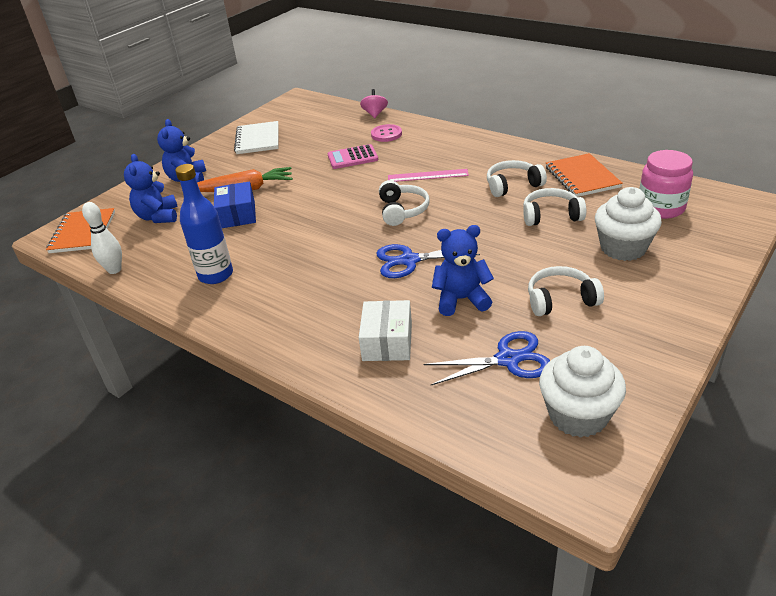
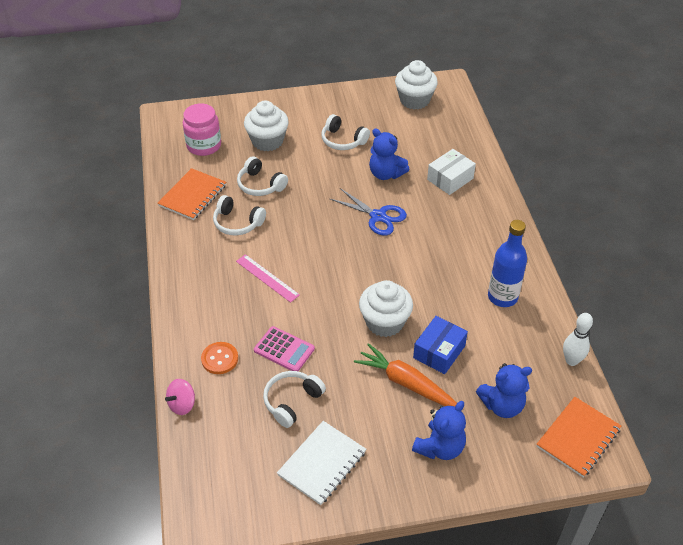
camera: 140 degrees left, 10 degrees up
(158, 217) = (502, 405): blue teddy bear -> blue teddy bear turned 45 degrees clockwise
(301, 205) = (384, 322): none -> white cupcake
(386, 134) = (219, 359): pink button -> orange button
(402, 210) = (329, 258): white headphones -> white headphones (292, 401)
(508, 360) = (408, 134): blue scissors -> none

